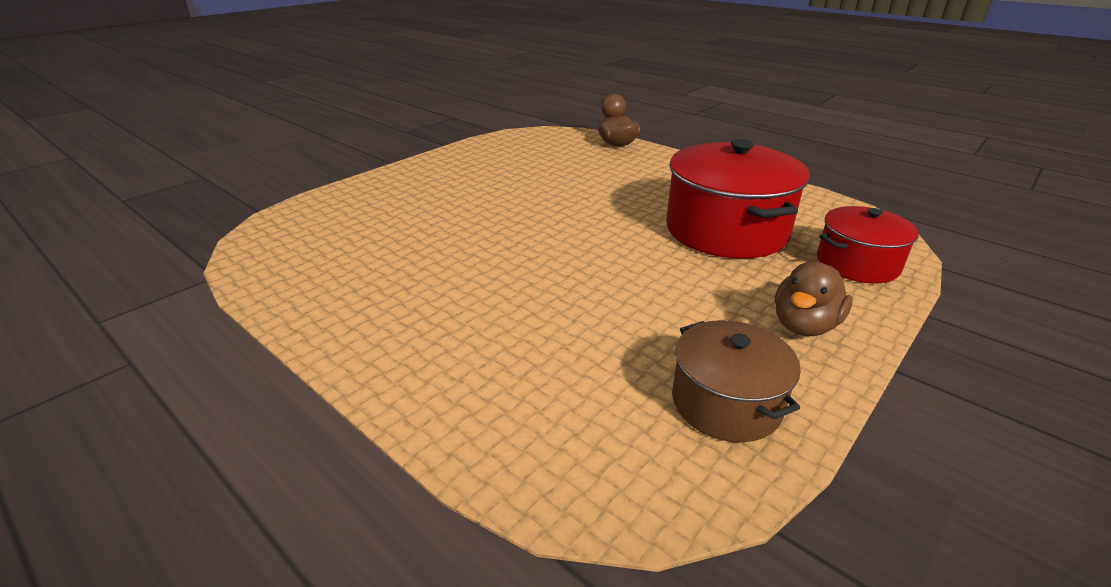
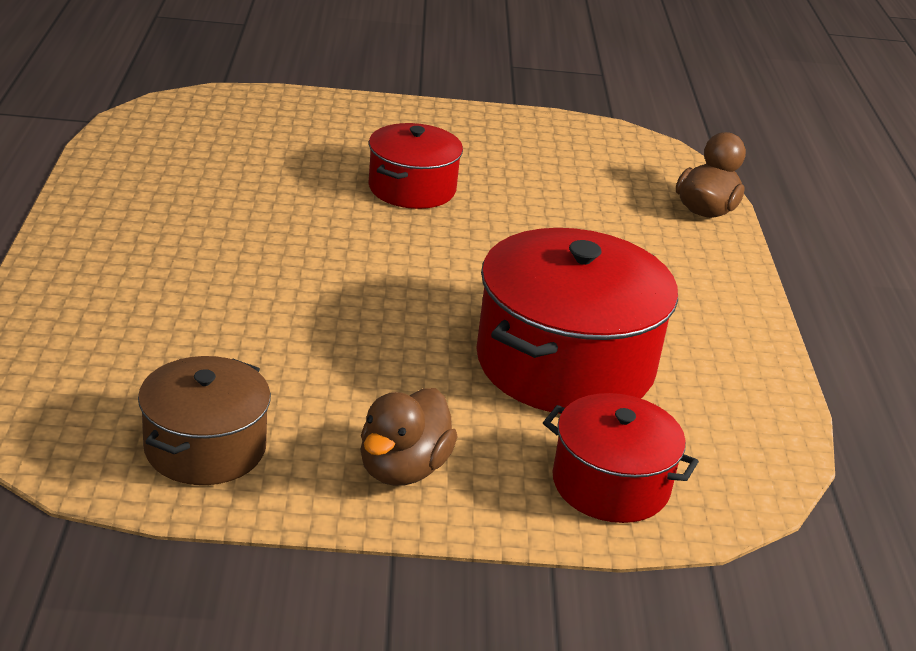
camera: 45 degrees right, 0 degrees up
(491, 202) = (412, 188): none -> red pot
(804, 325) = (403, 469): brown duck -> brown duck turned 60 degrees counterclockwise

